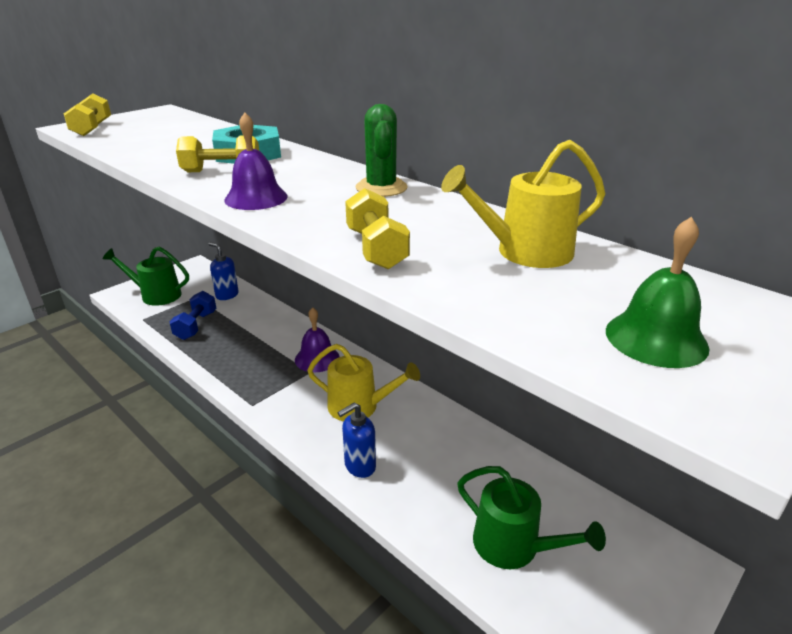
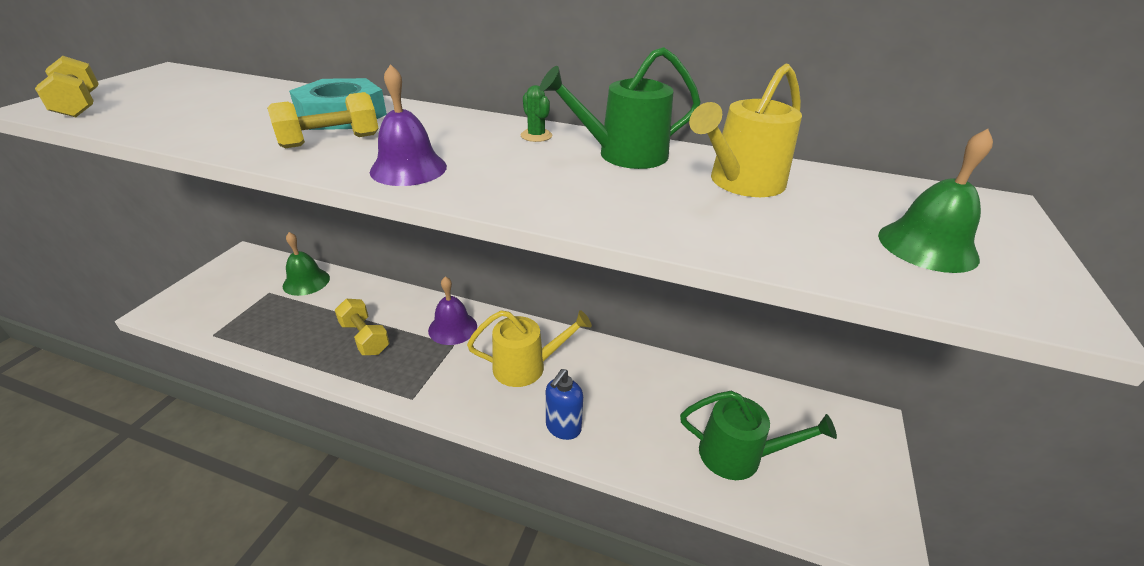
camera: 25 degrees left, 5 degrees up
(156, 295) = (213, 301): green watering can -> green watering can (624, 154)
(196, 325) = (289, 326): blue dumbbell -> none
(227, 295) = (306, 282): blue soap dispenser -> green bell
(376, 249) = (604, 206): yellow dumbbell -> yellow dumbbell (365, 338)
(381, 188) = (536, 136): green cactus -> green cactus, size x0.56

